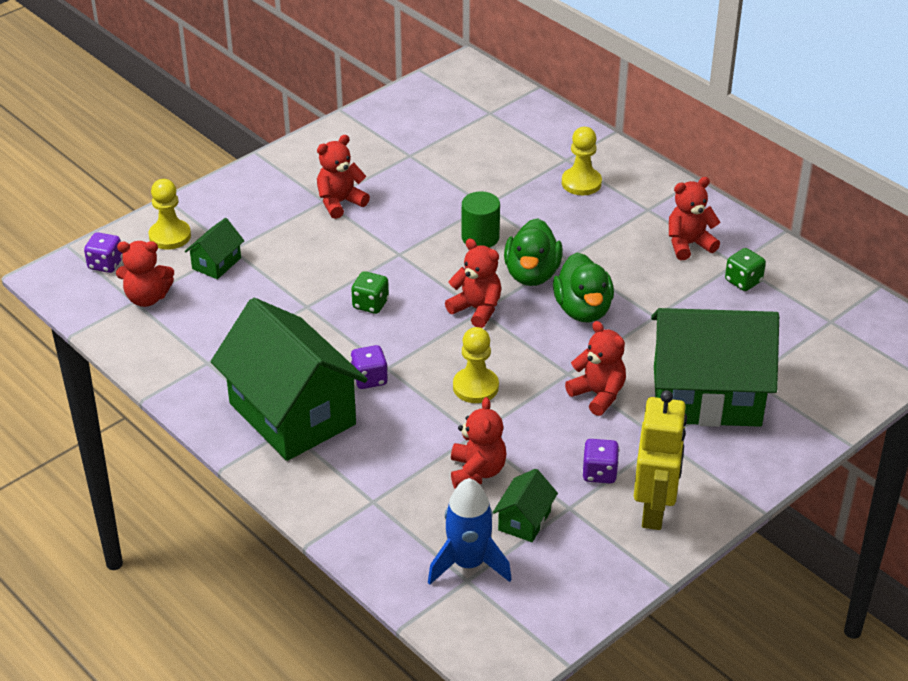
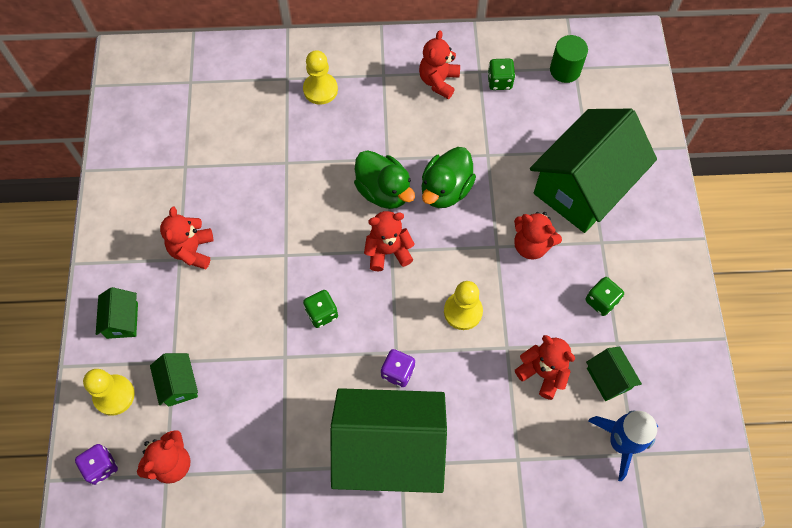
camera: 50 degrees left, 25 degrees up
(236, 203) = (122, 320): none -> green house
(480, 237) = (317, 192): green cylinder -> green cylinder (565, 70)
(583, 310) = (445, 190): green duck -> green duck turned 90 degrees clockwise
(598, 395) = (531, 245): red teddy bear -> red teddy bear turned 150 degrees counterclockwise
(599, 473) = (601, 301): purple dice -> green dice
(654, 510) = (657, 296): yellow robot -> none

